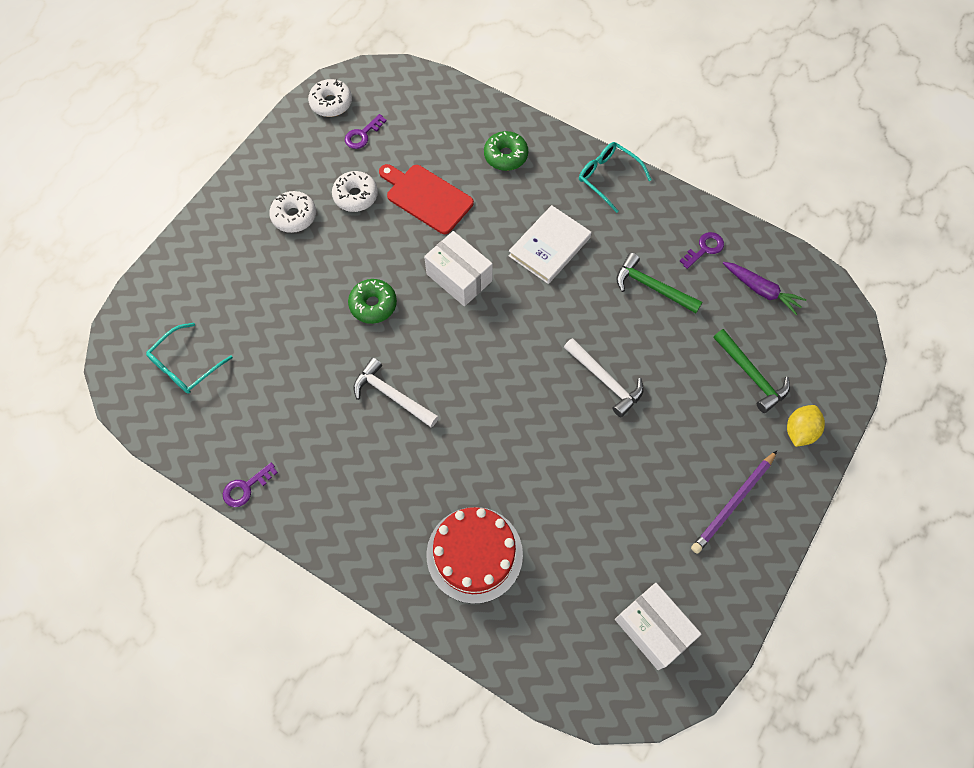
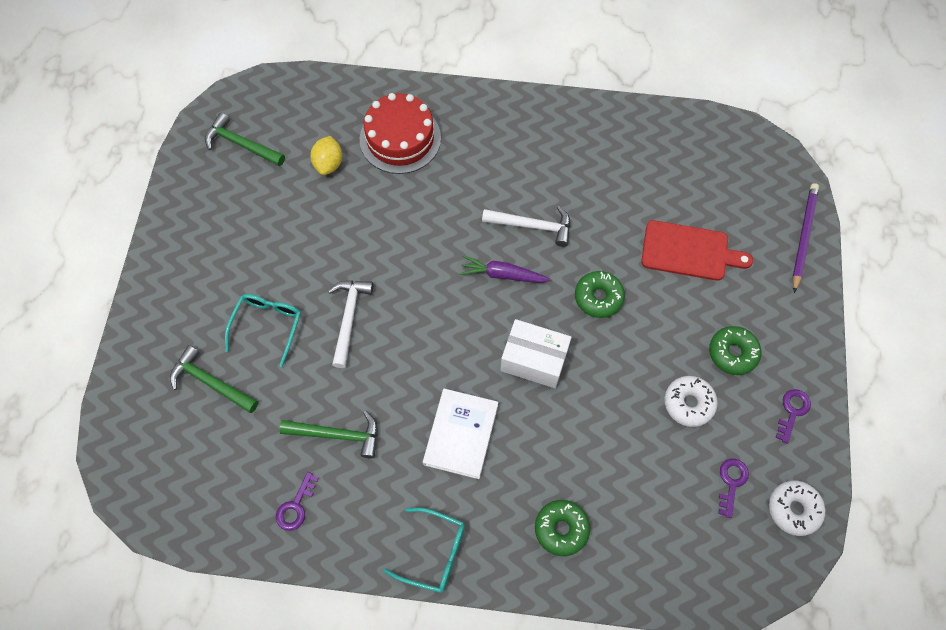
camera: 155 degrees right, 0 degrees up
(185, 366) = (721, 177): turquoise glasses -> turquoise glasses (267, 325)
(246, 488) = (603, 112): purple key -> purple key (792, 411)
(294, 216) = (732, 353): white donut -> green donut
(426, 197) = (616, 435): red cutting board -> red cutting board (689, 251)
(605, 381) = (349, 318): white hammer -> white hammer turned 75 degrees clockwise
(653, 629) = (241, 144): white box -> green hammer
(733, 503) = (200, 259): purple pencil -> purple pencil (803, 236)
(761, 290) = (222, 482): purple carrot -> purple carrot (503, 275)
(799, 431) = (153, 346): yellow lemon -> yellow lemon (328, 164)

